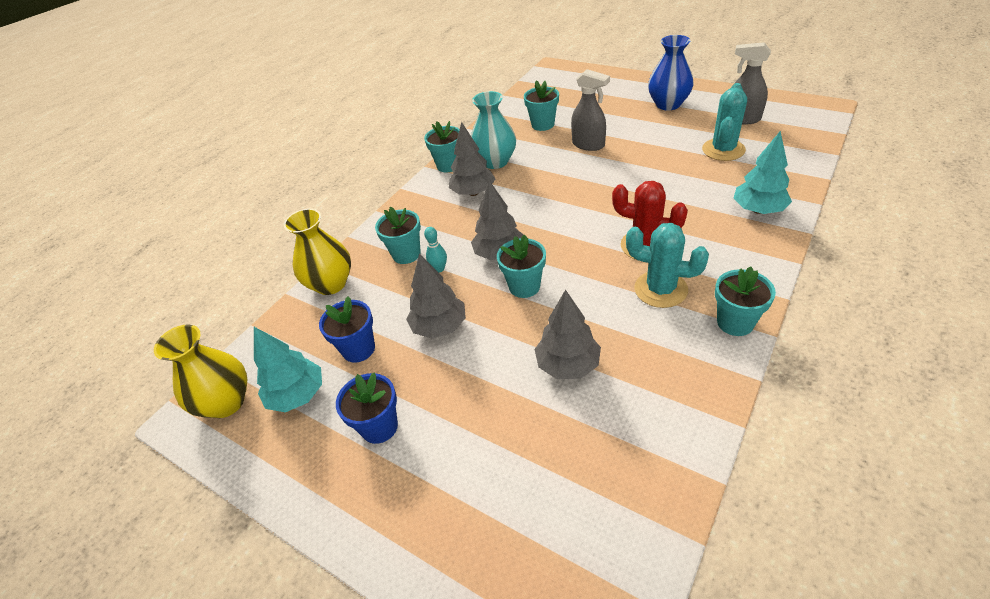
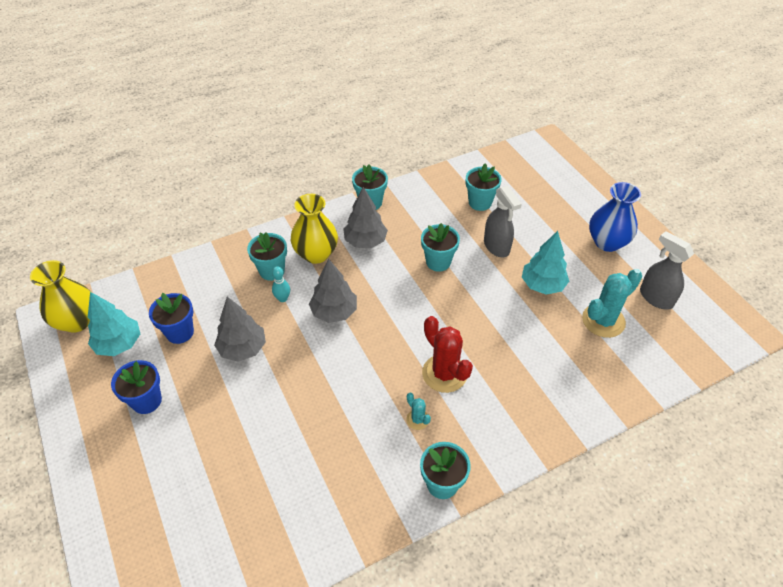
camera: 25 degrees right, 5 degrees up
(331, 284) = (204, 265): yellow vase -> yellow vase (316, 254)
(495, 161) = (408, 220): turquoise vase -> none
(524, 286) = (326, 352): turquoise flower pot -> turquoise flower pot (438, 262)
(567, 365) = (296, 436): grey tree -> none
(660, 289) = (417, 419): turquoise cactus -> turquoise cactus, size x0.49
(758, 210) = (567, 398): turquoise tree -> turquoise tree (542, 285)

